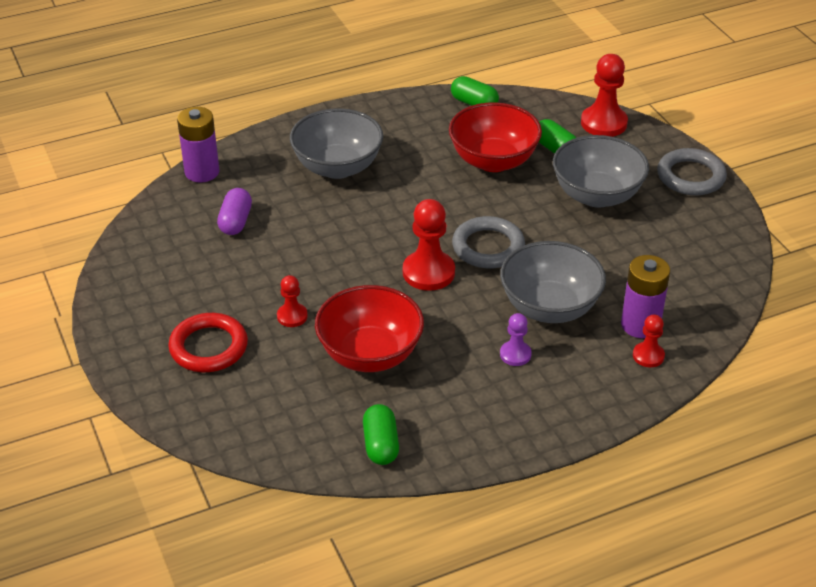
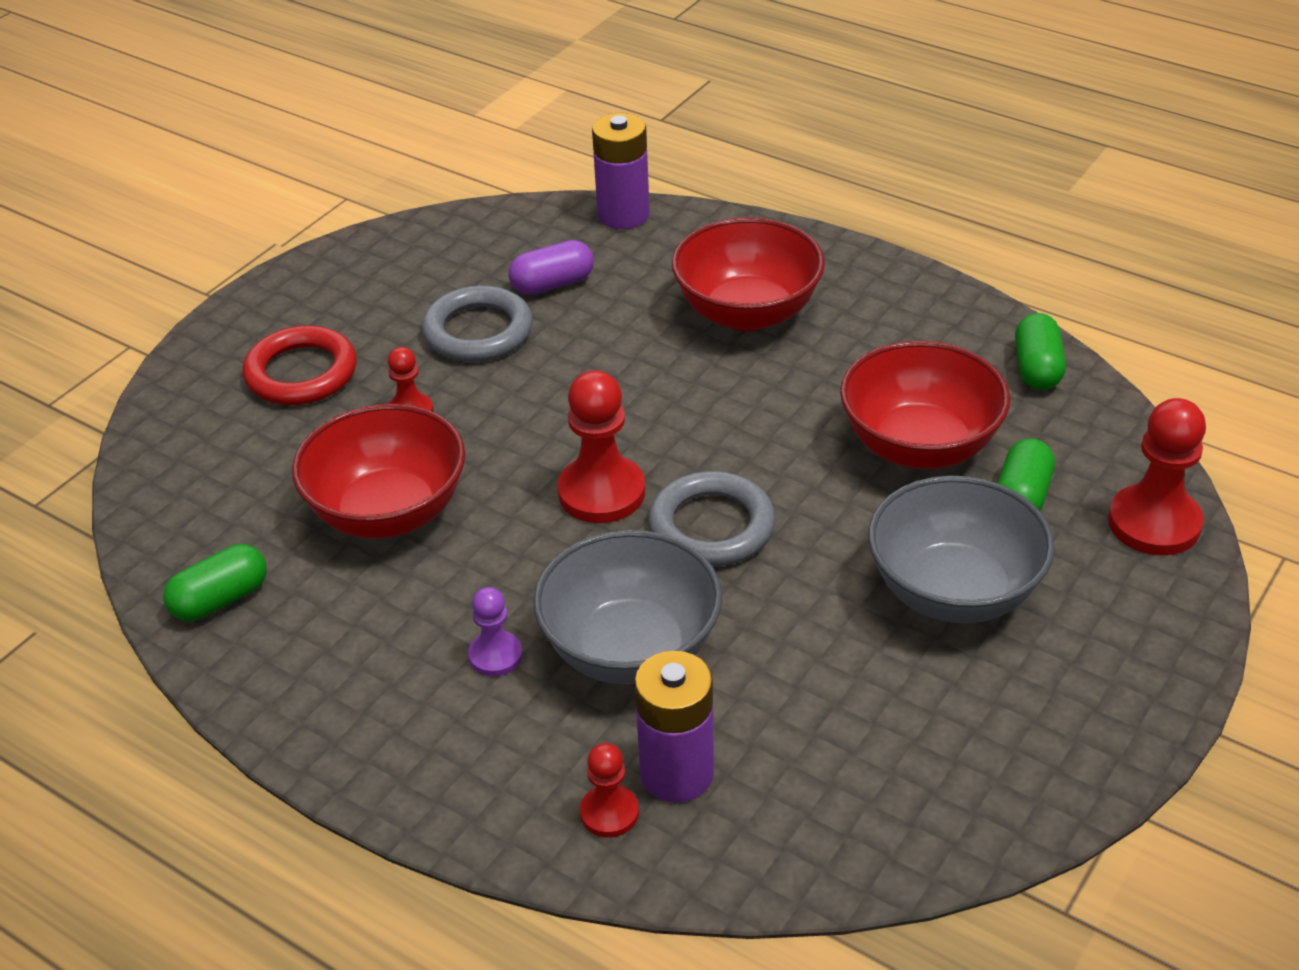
camera: 60 degrees right, 0 degrees up
(337, 167) = (747, 313): grey bowl -> red bowl
(691, 176) = (1129, 687): grey ring -> grey ring (478, 331)

